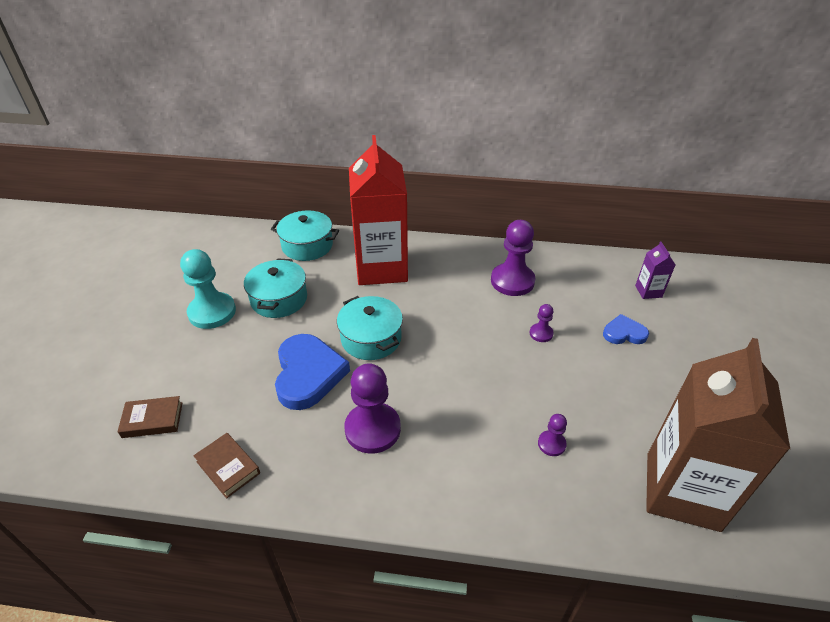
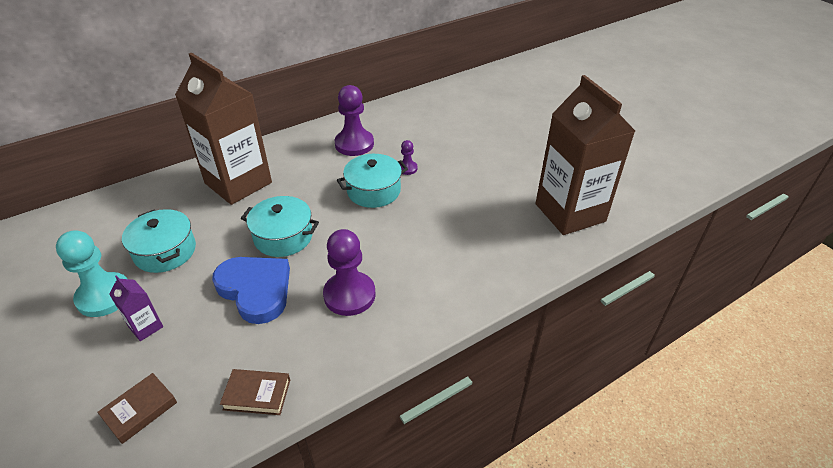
camera: 40 degrees left, 0 degrees up
(307, 246) = (147, 198): turquoise pot -> turquoise pot (373, 191)
(381, 268) = (238, 183): red carton -> brown carton
(551, 444) = (477, 231): purple pawn -> none
(624, 333) = (459, 142): blue heart -> none
(648, 291) = (450, 109): purple carton -> purple carton (146, 327)

